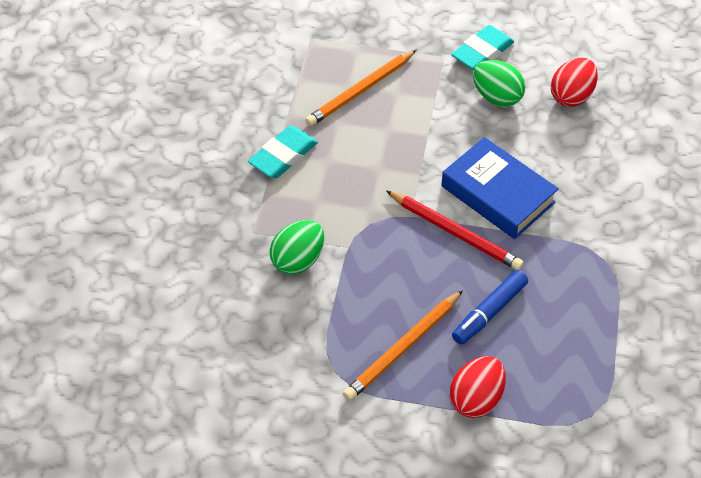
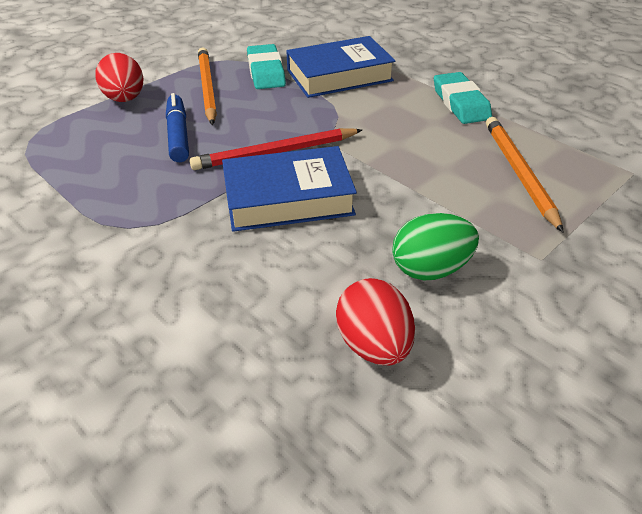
camera: 125 degrees right, 10 degrees down
(298, 260) = (339, 75): green egg -> blue book
(482, 52) = (527, 299): turquoise eraser -> turquoise eraser (266, 72)

